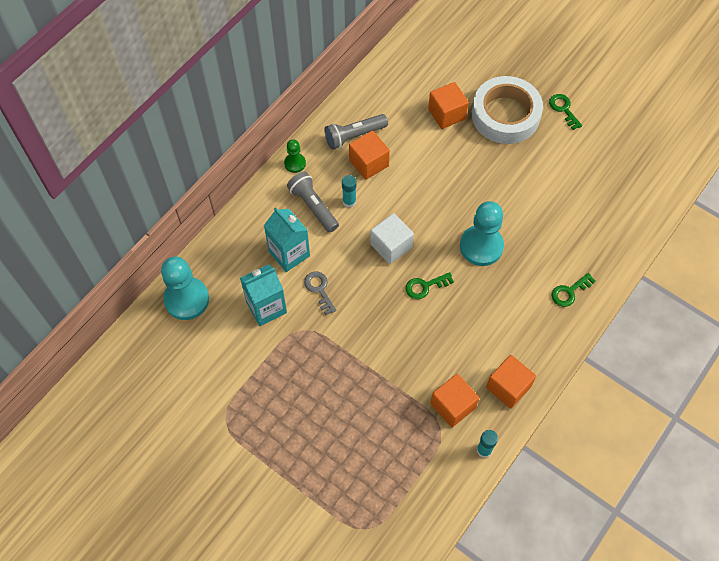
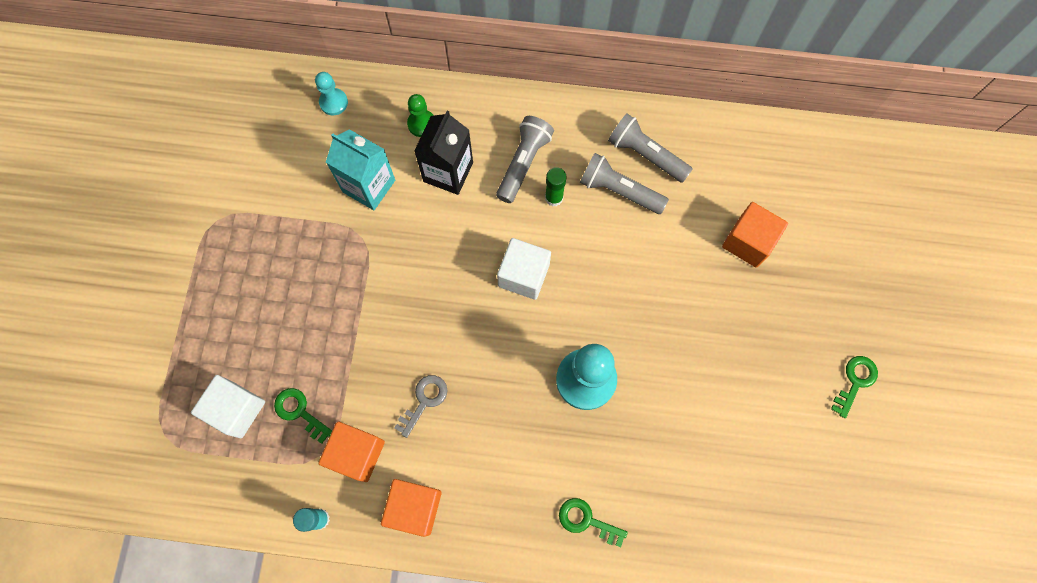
camera: 60 degrees right, 10 degrees up
(186, 299) = (333, 102): turquoise pawn -> turquoise pawn, size x0.52
(289, 253) = (448, 172): turquoise carton -> black carton
(295, 163) = (567, 113): green pawn -> green pawn (421, 124)
(319, 289) = (422, 228): grey key -> grey key (424, 401)
(349, 201) = (554, 198): turquoise glue stick -> green glue stick
(369, 163) = (619, 191): orange cube -> grey flashlight
(377, 470) = (236, 409): none -> white cube
(425, 286) = (493, 342): green key -> green key (299, 412)
(505, 115) = (795, 313): white tape -> none

